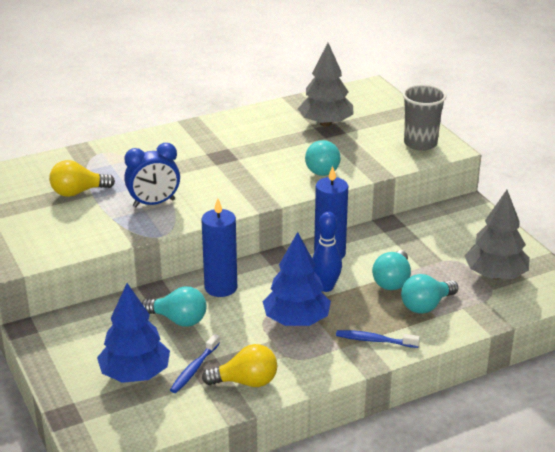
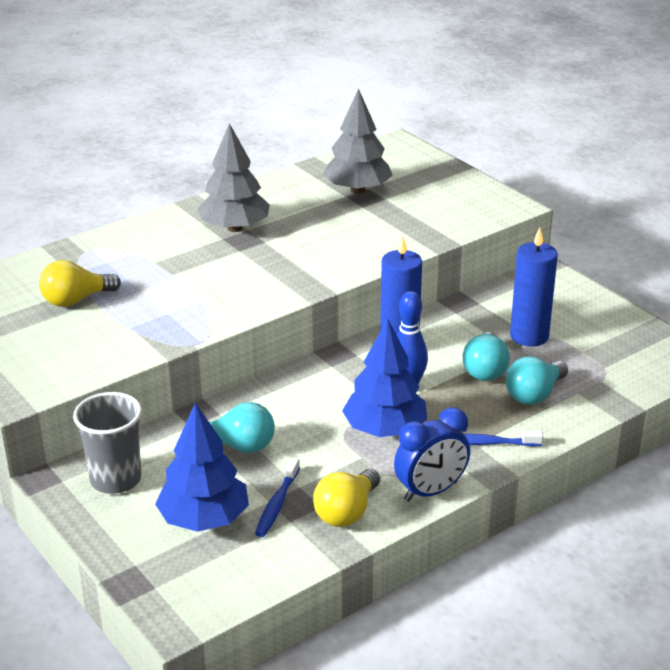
camera: 10 degrees left, 0 degrees up
(154, 203) = (177, 304): blue clock -> blue clock (430, 491)
(221, 287) = (279, 400): blue candle -> blue candle (529, 336)
(246, 382) = (346, 512): yellow light bulb -> yellow light bulb turned 135 degrees clockwise
(323, 169) = (372, 243): turquoise light bulb -> none
(420, 143) = (478, 203): grey cup -> grey cup (115, 479)
(495, 275) = (603, 350): grey tree -> grey tree (235, 228)

